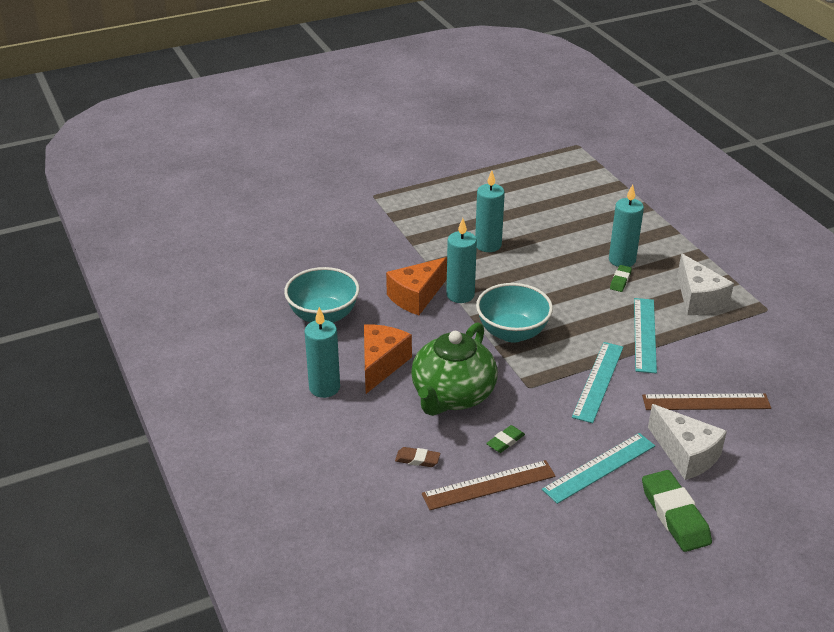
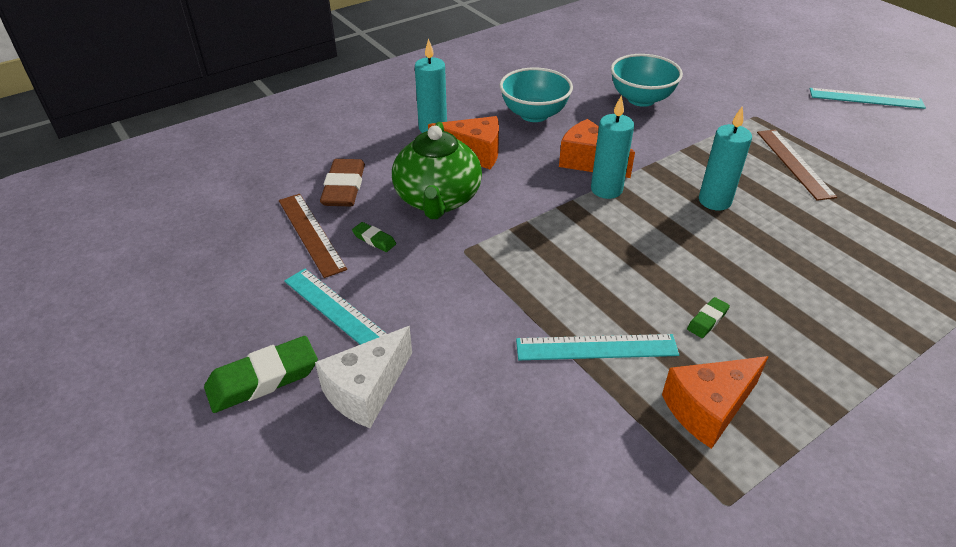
camera: 80 degrees right, 5 degrees up
(417, 459) = (344, 188): brown eraser -> brown eraser, size x1.97
(452, 395) = (438, 200): green teapot -> green teapot turned 105 degrees counterclockwise
(512, 332) = (555, 232): turquoise bowl -> turquoise bowl (641, 99)
(598, 381) = (488, 305): turquoise ruler -> turquoise ruler (866, 98)
(620, 280) = (707, 320): green eraser -> green eraser turned 60 degrees counterclockwise
(622, 260) = (758, 320): turquoise candle -> none
(698, 299) = (708, 409): white cheese -> orange cheese
(706, 402) = (472, 413): brown ruler -> brown ruler (794, 163)

